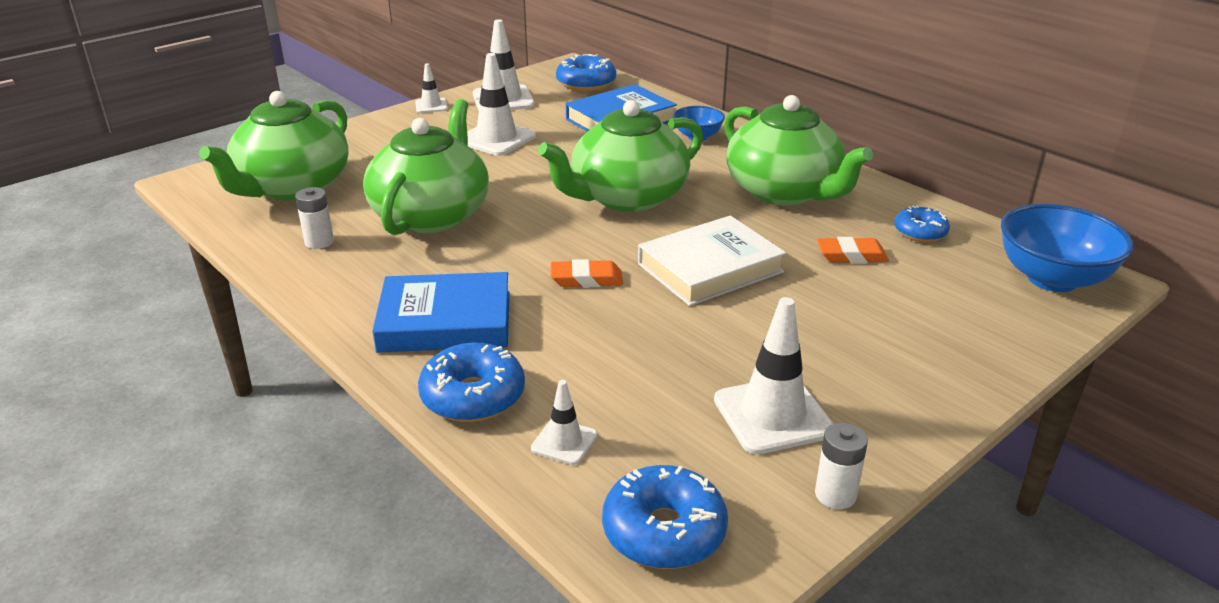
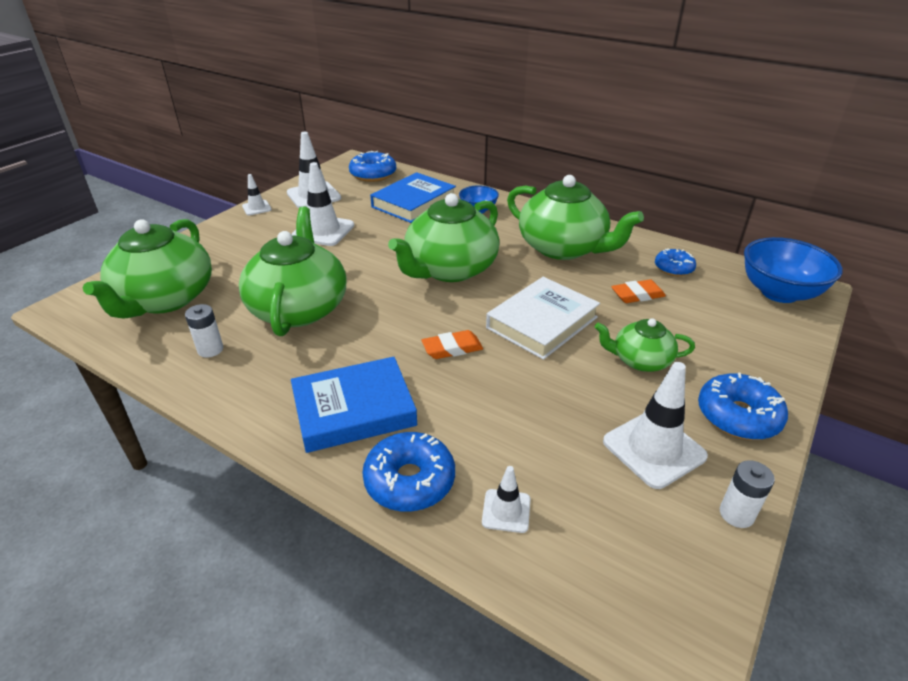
camera: 15 degrees left, 5 degrees up
(664, 531) = (627, 583): blue donut -> blue donut (738, 416)
(811, 325) = (640, 360): none -> green teapot

